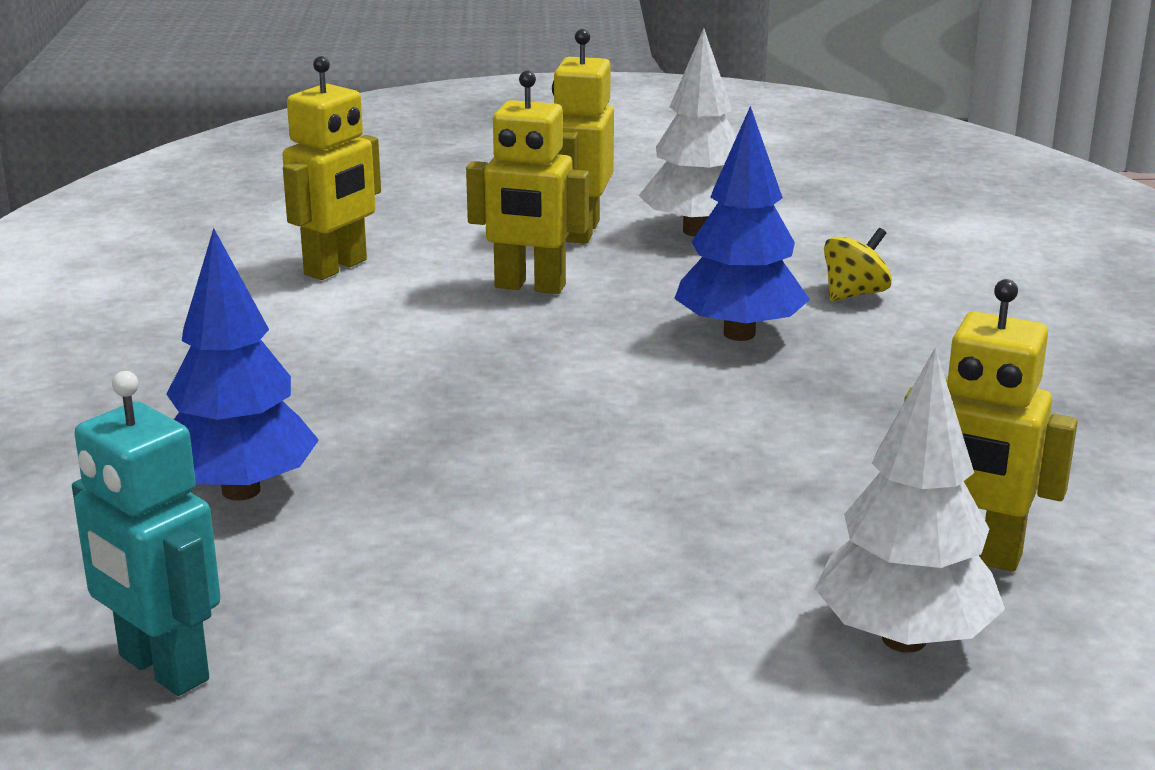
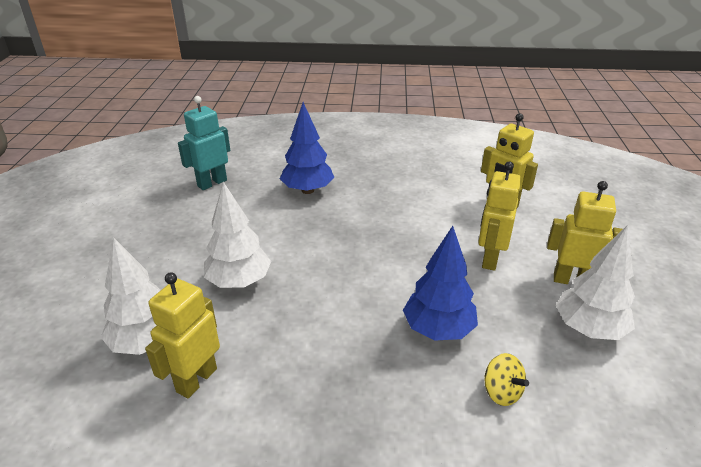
camera: 95 degrees right, 10 degrees up
(661, 546) = (239, 282): none -> white tree

